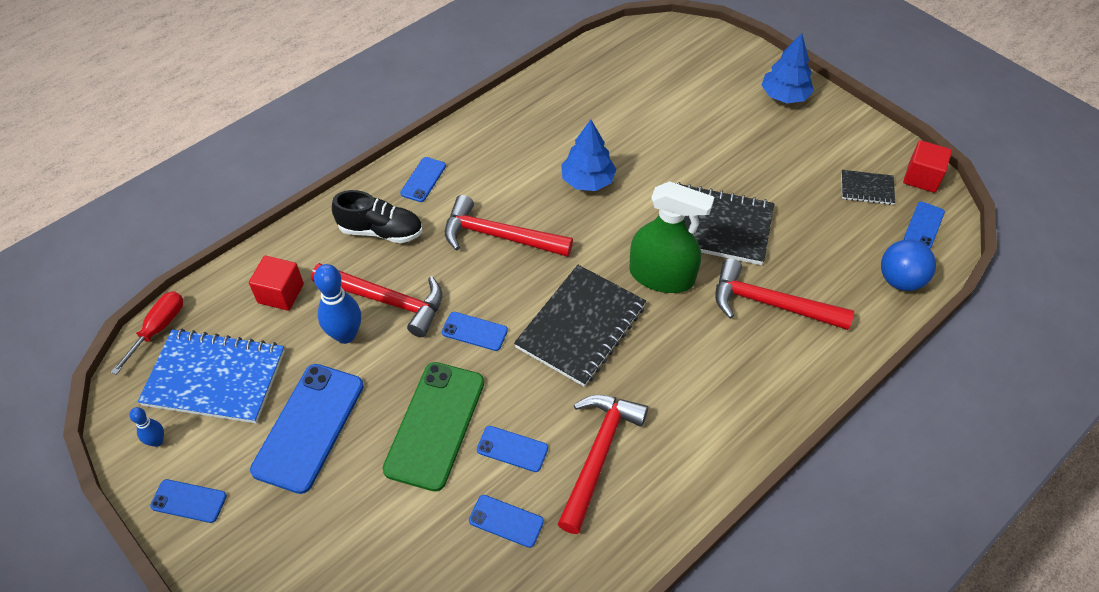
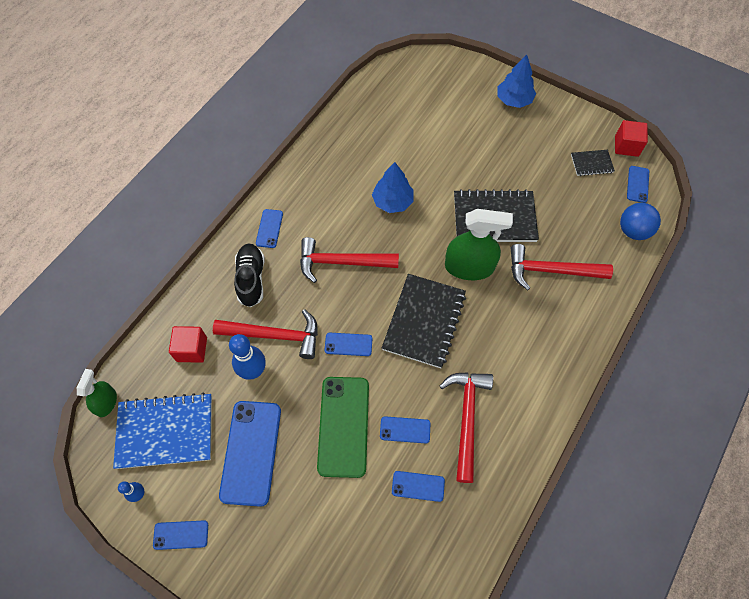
camera: 15 degrees left, 10 degrees up
(158, 329) = (106, 402): red screwdriver -> green spray bottle
(381, 231) = (251, 279): black shoe -> black shoe turned 90 degrees counterclockwise

